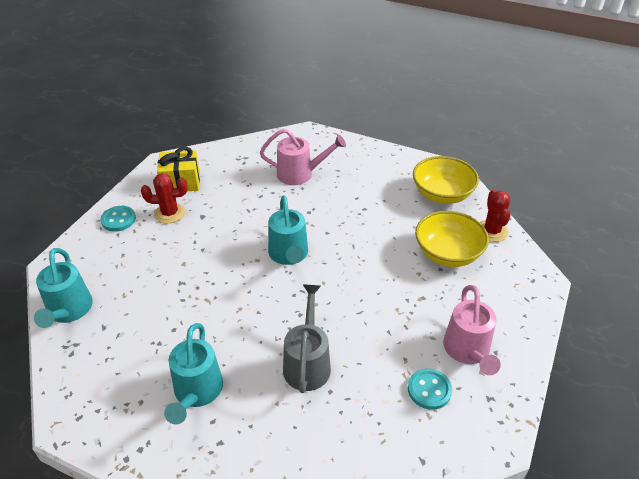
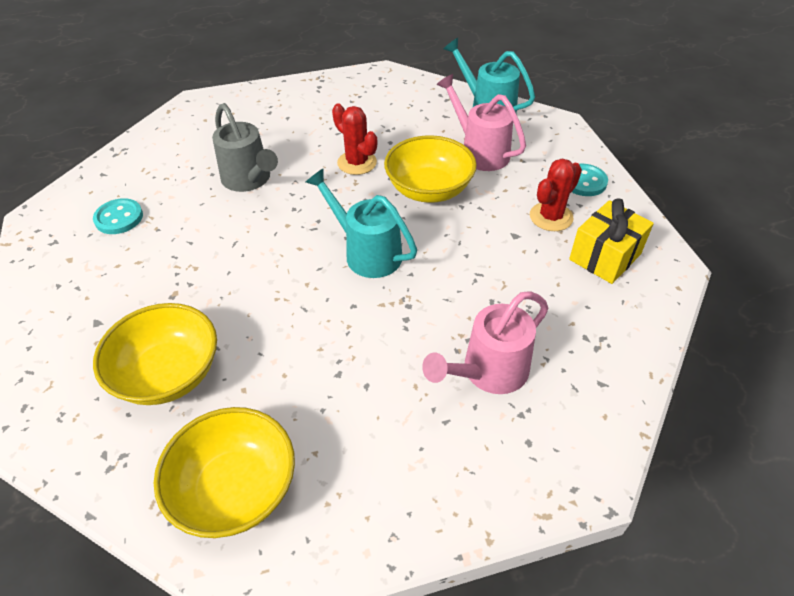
camera: 140 degrees right, 5 degrees up
(196, 393) = (318, 122): turquoise watering can -> none
(204, 271) = (429, 190): none -> yellow bowl
(468, 351) = (91, 269): pink watering can -> pink watering can (479, 152)
(491, 231) = (113, 461): red cactus -> red cactus (357, 163)

